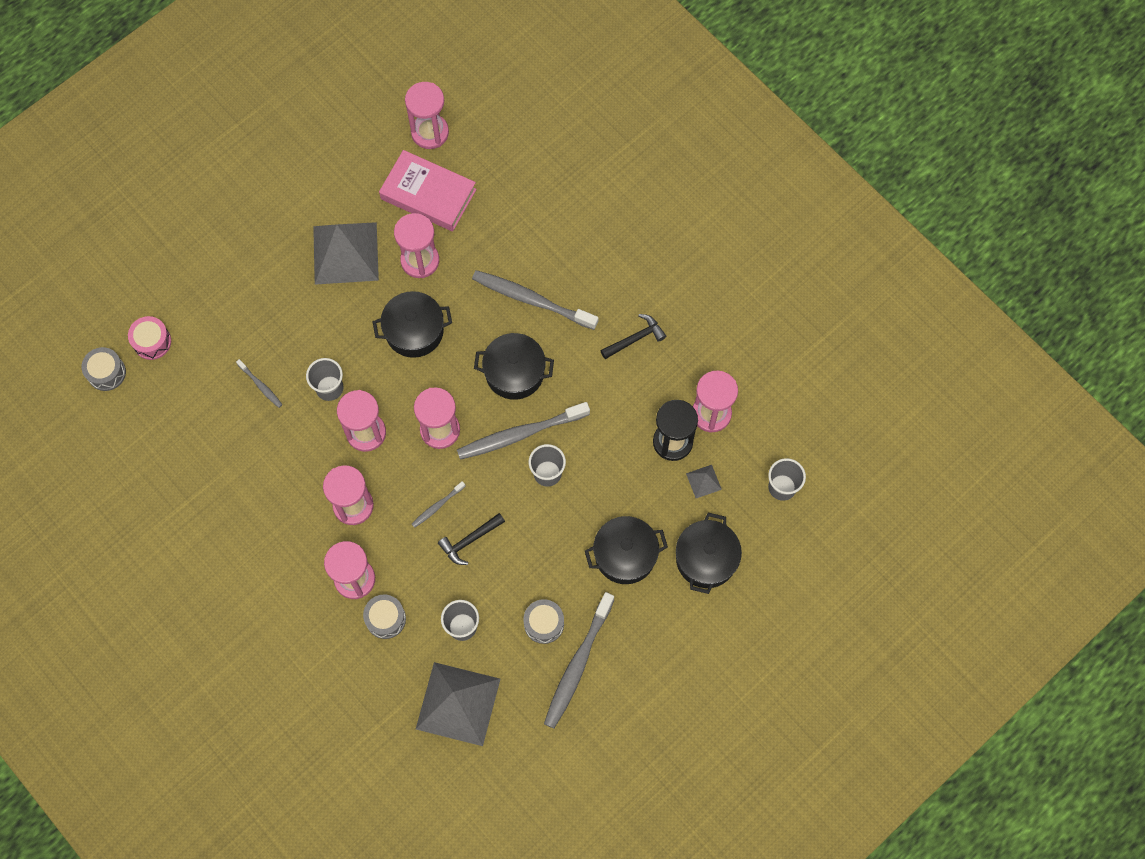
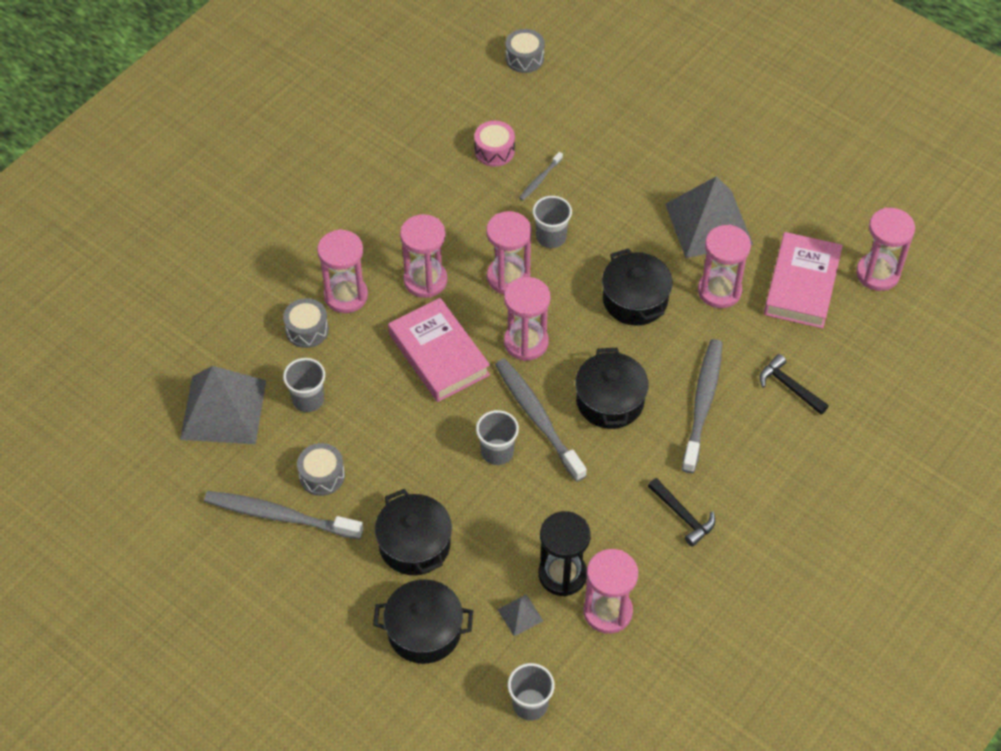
camera: 80 degrees right, 15 degrees down
(152, 342) = (565, 86): pink drum -> pink drum (494, 151)
(437, 506) = (439, 354): grey toothbrush -> pink book
(470, 540) = (405, 390): black hammer -> black hammer (789, 387)

